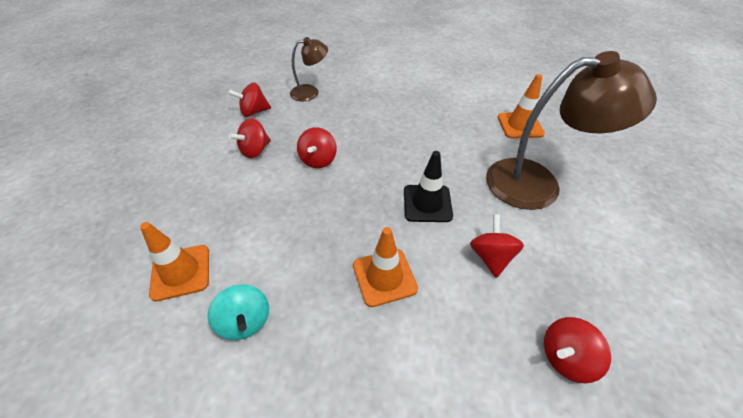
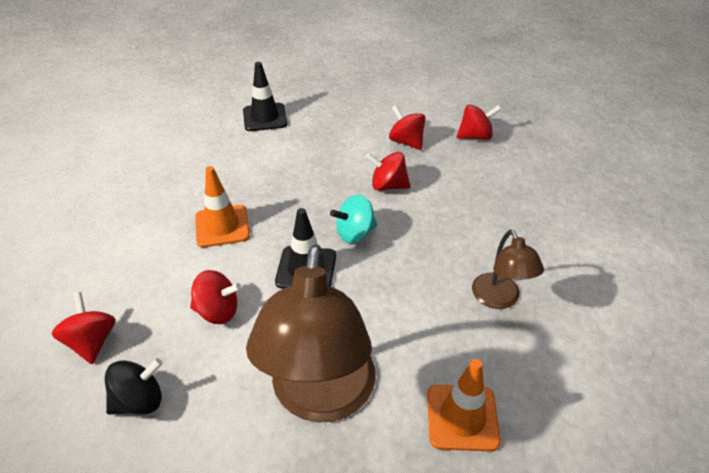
camera: 95 degrees right, 5 degrees down
(181, 272) = (265, 117): orange traffic cone -> black traffic cone
(245, 321) = (211, 151): turquoise spinning top -> turquoise spinning top (355, 233)
(254, 112) = (475, 136): red spinning top -> red spinning top turned 90 degrees clockwise
(310, 92) = (525, 178): brown lamp -> brown lamp (499, 299)
(598, 292) = (140, 401): none -> black spinning top

